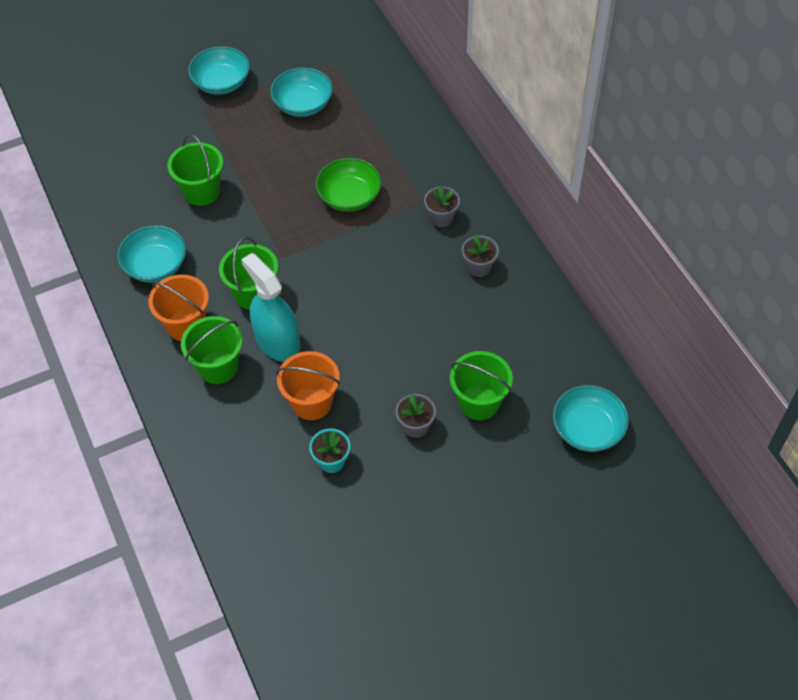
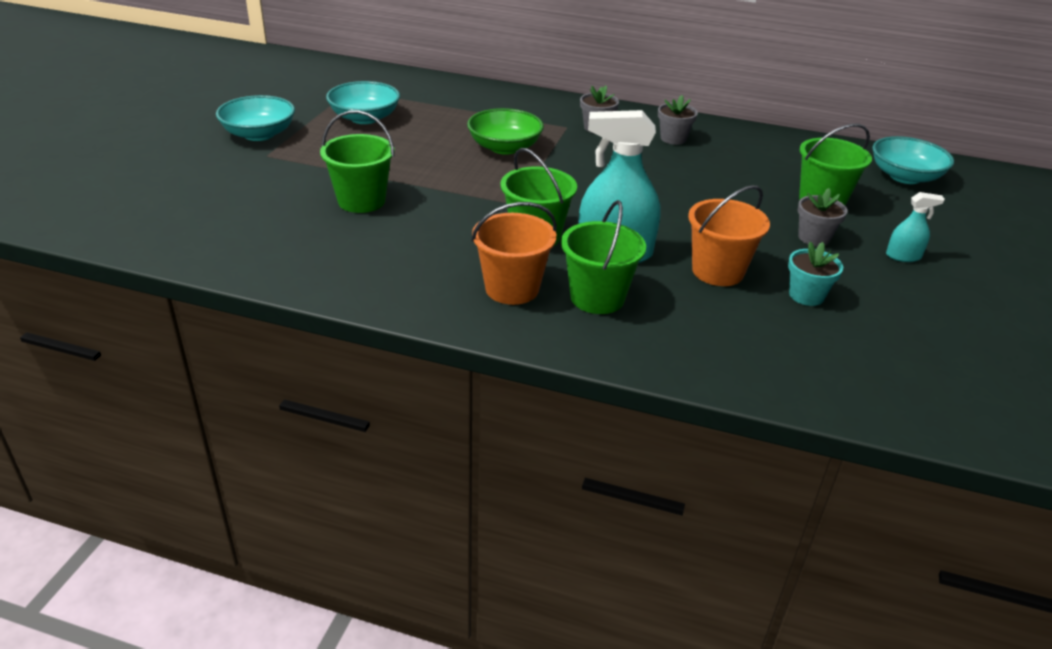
camera: 50 degrees left, 20 degrees down
(155, 265) = (403, 267): turquoise bowl -> none
(446, 486) = (903, 256): none -> turquoise spray bottle

